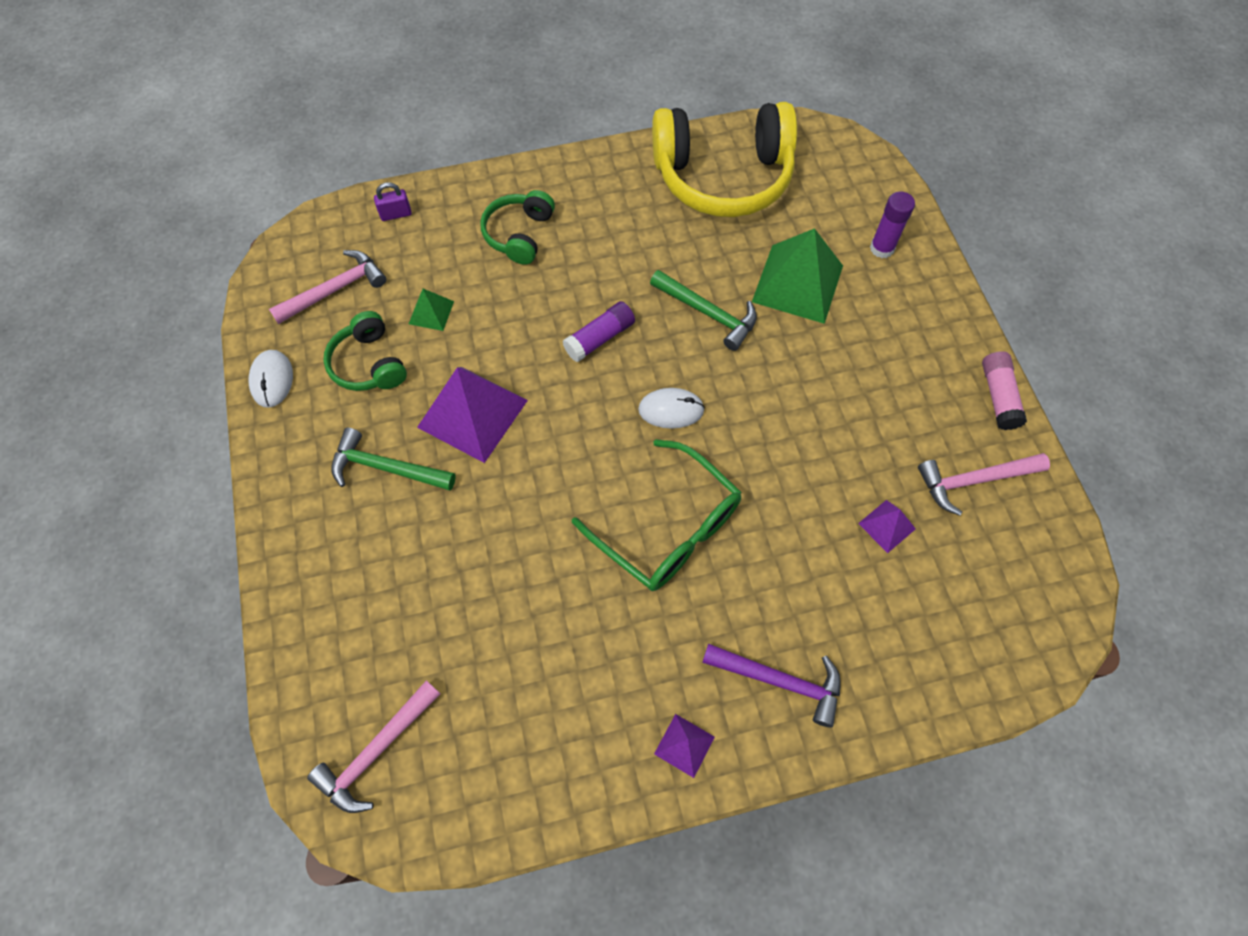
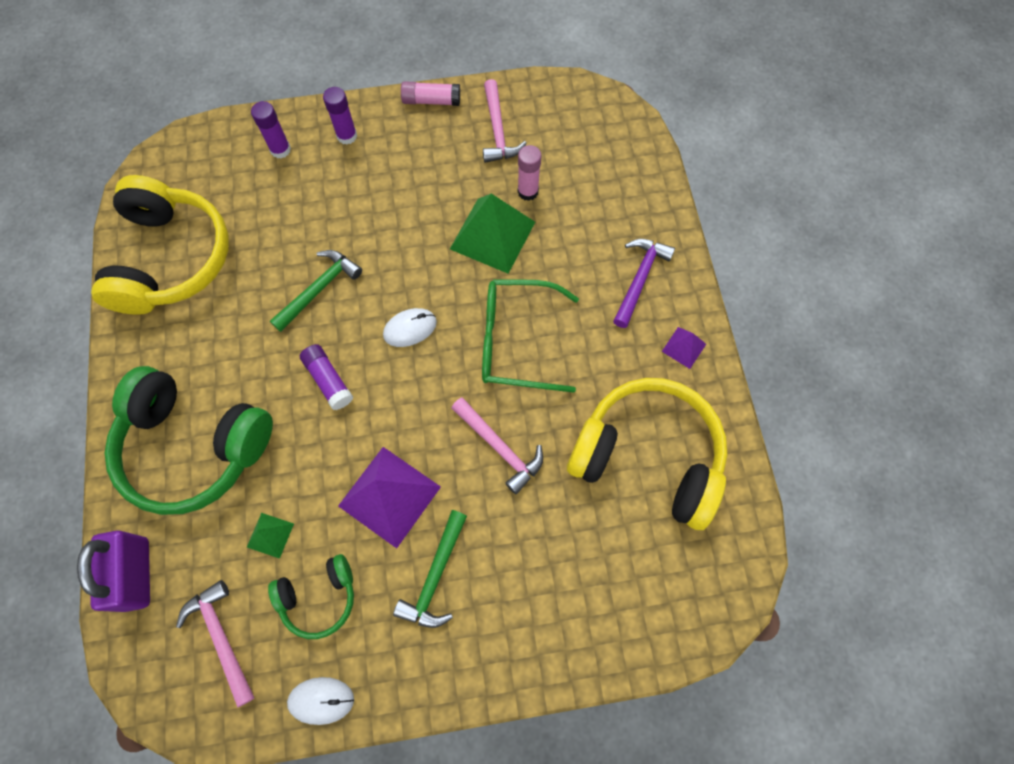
camera: 85 degrees left, 5 degrees up
(376, 752) = (688, 578): pink hammer -> pink hammer (500, 447)
(396, 214) = (137, 574): purple padlock -> purple padlock, size x2.12
(519, 234) = (194, 447): green headphones -> green headphones, size x1.96
(528, 698) = (648, 456): none -> yellow headphones
(668, 528) = (516, 341): green glasses -> green glasses turned 135 degrees counterclockwise
(671, 410) = (410, 328): white mouse -> white mouse turned 60 degrees clockwise
(798, 283) = (303, 216): green pyramid -> green pyramid (493, 235)
(887, 526) = (528, 191): purple pyramid -> pink glue stick
(918, 311) = (347, 136): none -> purple glue stick

